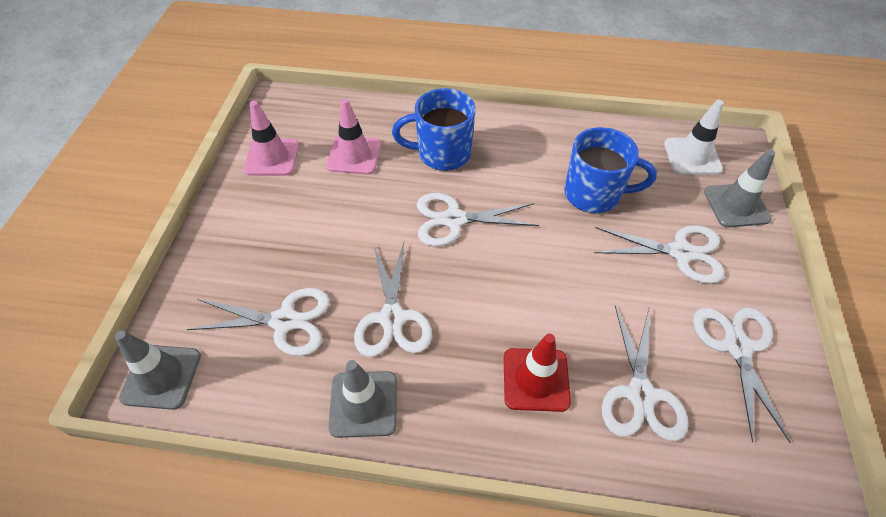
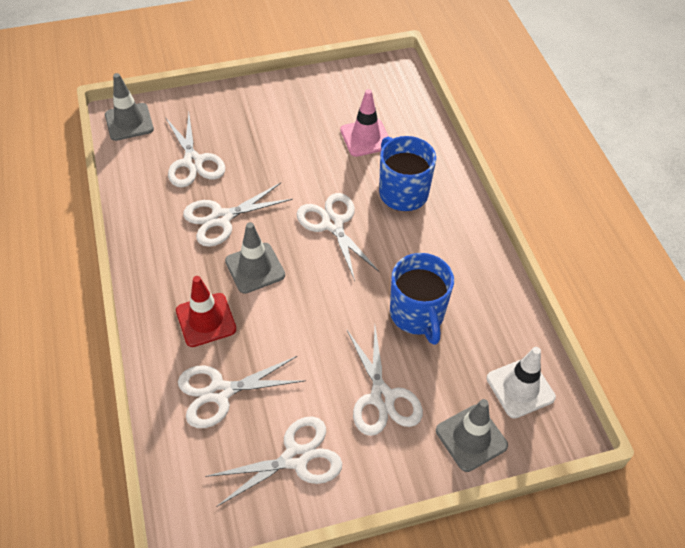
camera: 65 degrees right, 0 degrees up
(272, 157) = (334, 92): pink traffic cone -> none
(363, 404) = (148, 227): grey traffic cone -> grey traffic cone (255, 268)

